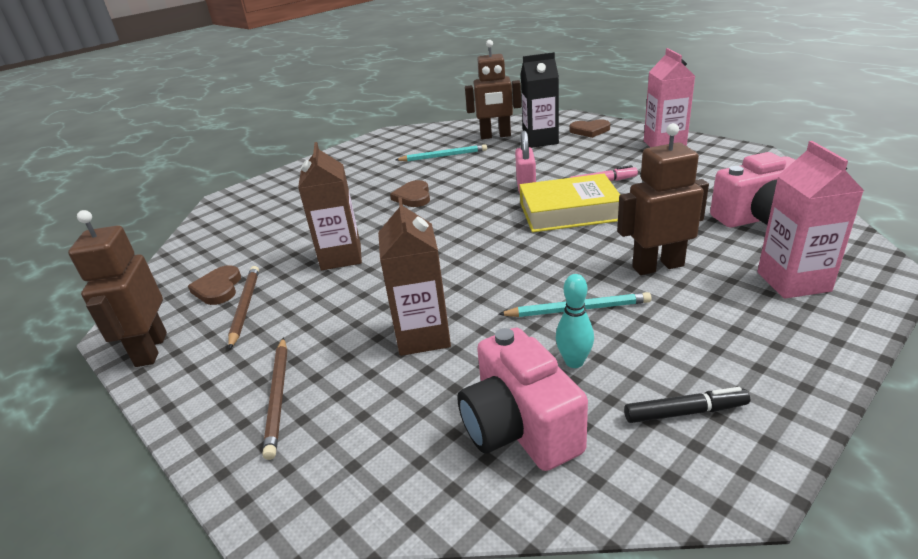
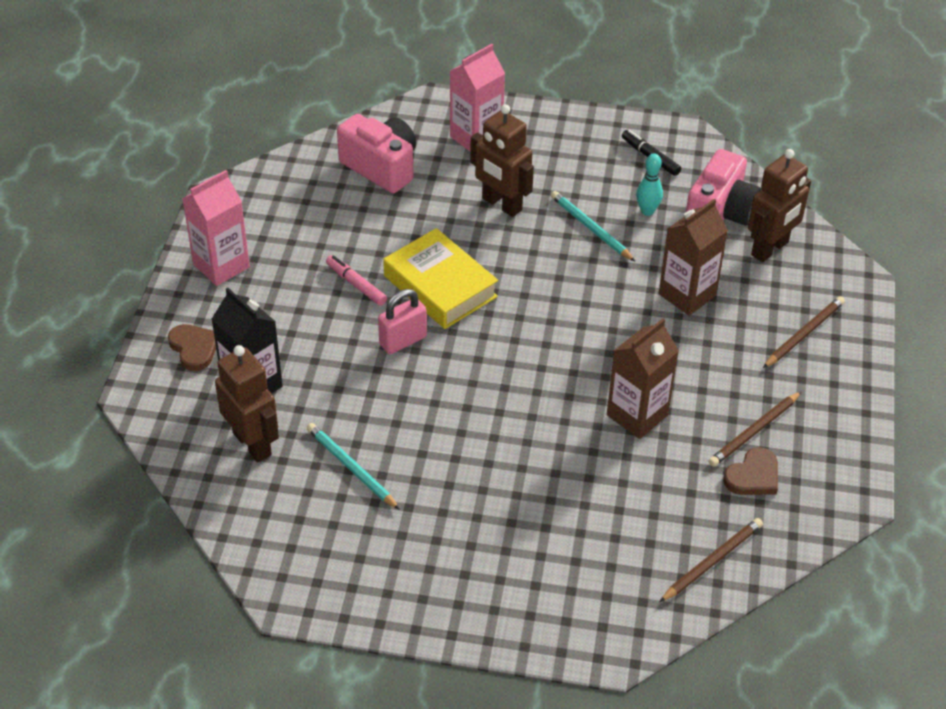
camera: 130 degrees left, 15 degrees up
(150, 349) = (846, 451): brown robot -> brown robot (770, 249)
(204, 245) = (712, 561): none -> brown pencil
(413, 197) = (483, 431): brown heart -> none

